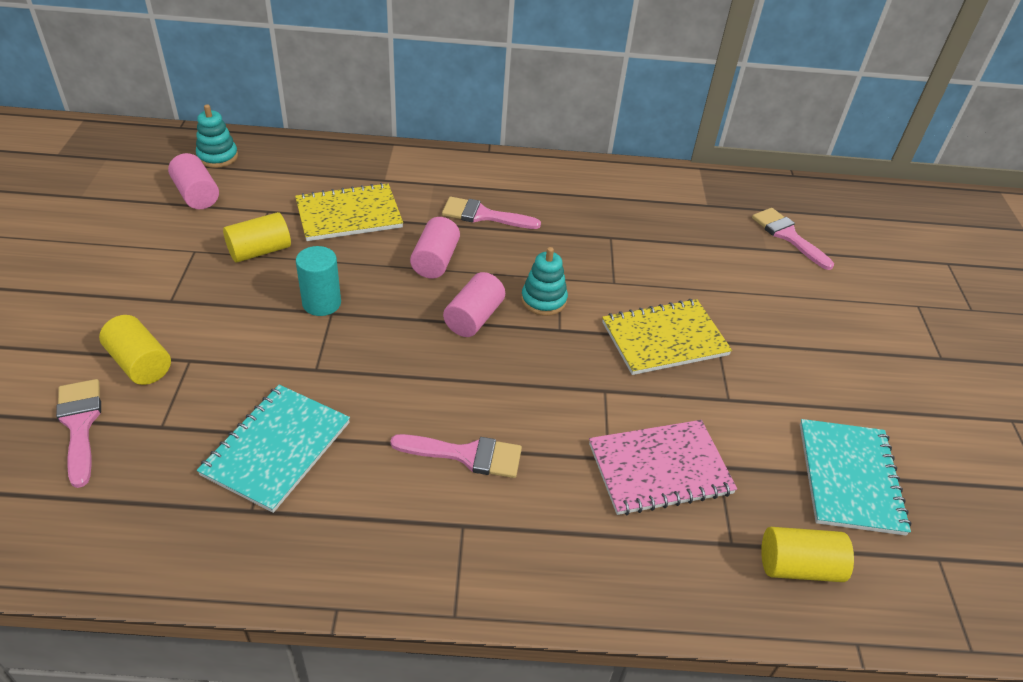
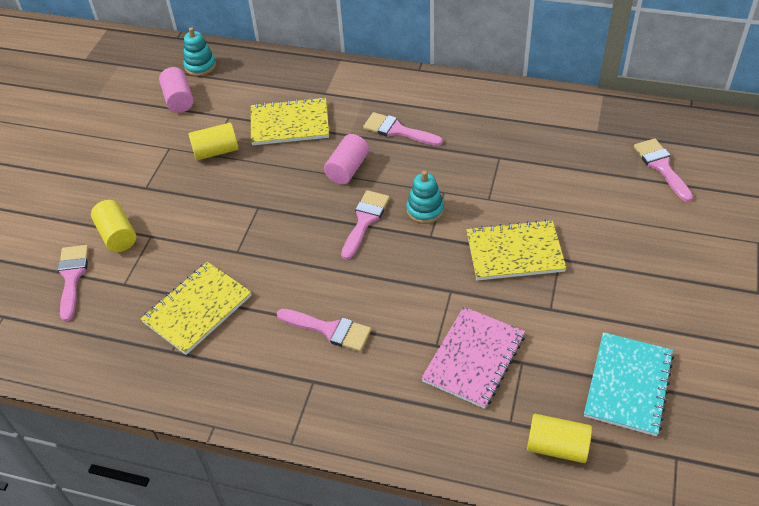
camera: 20 degrees right, 5 degrees up
(277, 448) = (197, 309): turquoise notebook -> yellow notebook
(321, 303) = (252, 199): turquoise cylinder -> none
(474, 318) = (365, 220): pink cylinder -> pink brush
(660, 469) = (474, 358): pink notebook -> pink notebook turned 60 degrees counterclockwise

